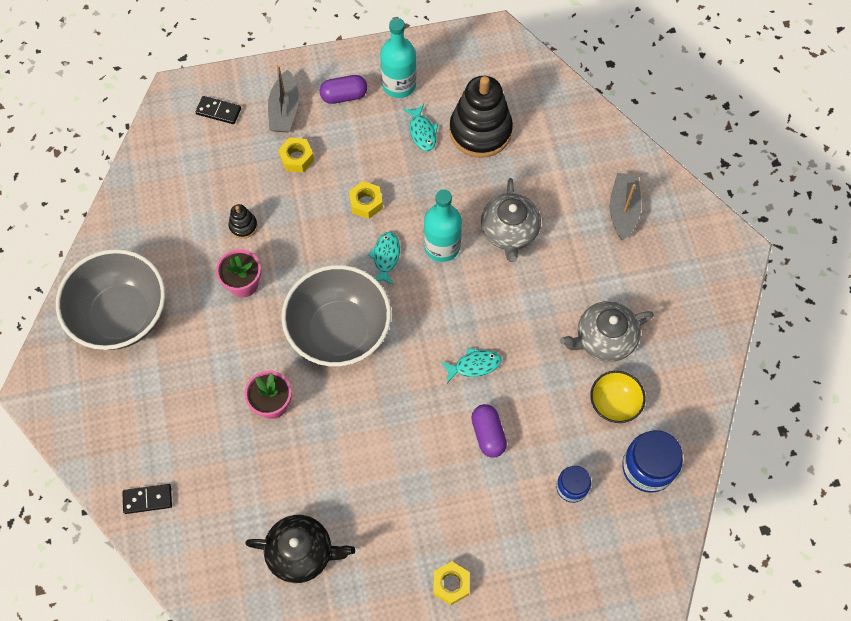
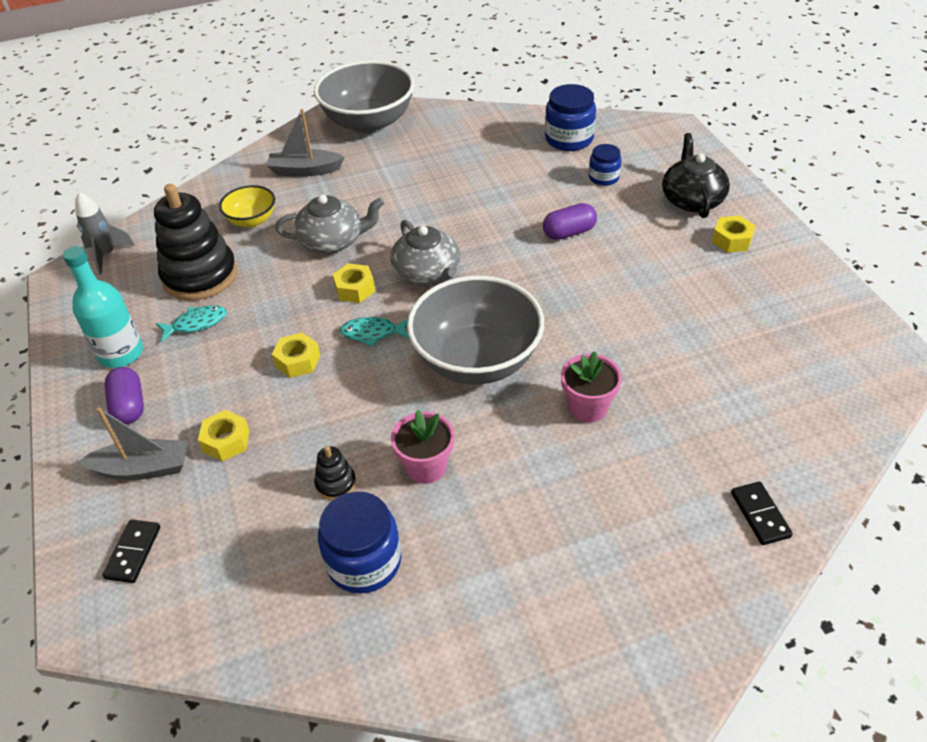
camera: 95 degrees left, 20 degrees down
(121, 315) = (499, 612): grey bowl -> grey bowl (369, 123)
(177, 240) = (364, 561): none -> blue jar
(301, 552) = (754, 352): black teapot -> black teapot (692, 200)
(442, 246) = (355, 289): turquoise bottle -> yellow nut
(474, 365) = (496, 249): turquoise fish -> none
(519, 61) = (107, 255): none -> grey rocket
(604, 338) = (448, 171): grey teapot -> grey teapot (427, 274)
(614, 403) = (513, 161): yellow bowl -> yellow bowl (252, 220)

